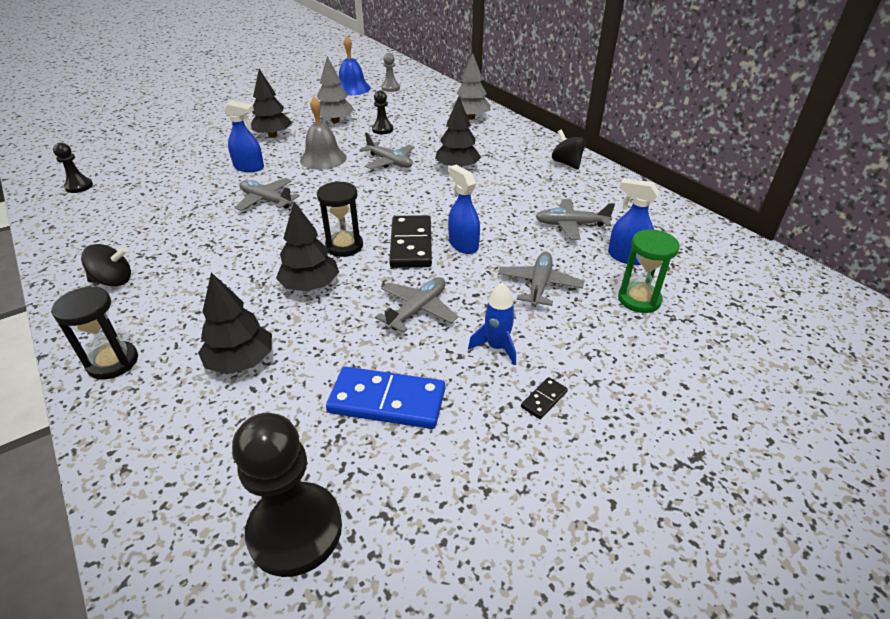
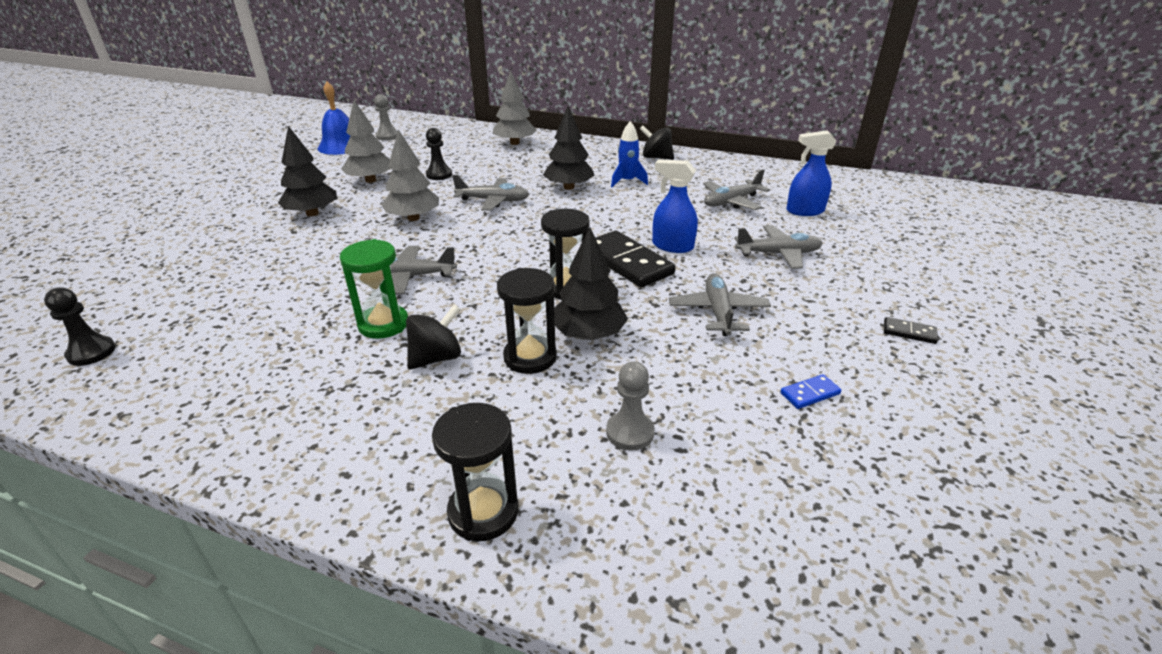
camera: 35 degrees left, 5 degrees down
(114, 281) = (337, 431): black spinning top -> black spinning top (436, 358)
(241, 361) = (630, 432): black tree -> grey pawn
(249, 167) = (333, 252): blue spray bottle -> none
(257, 284) = (530, 357): none -> black hourglass
(295, 530) = (909, 538): black pawn -> none
(323, 158) = (413, 218): grey bell -> grey tree
(387, 401) = (809, 393): blue domino -> blue domino, size x0.45
(496, 347) = (821, 312): blue rocket -> blue rocket (627, 181)
(539, 285) = (778, 254): grey plane -> grey plane turned 105 degrees clockwise
(544, 399) = (909, 332): black domino -> black domino turned 75 degrees counterclockwise
(639, 299) = (857, 237): green hourglass -> green hourglass (383, 324)

